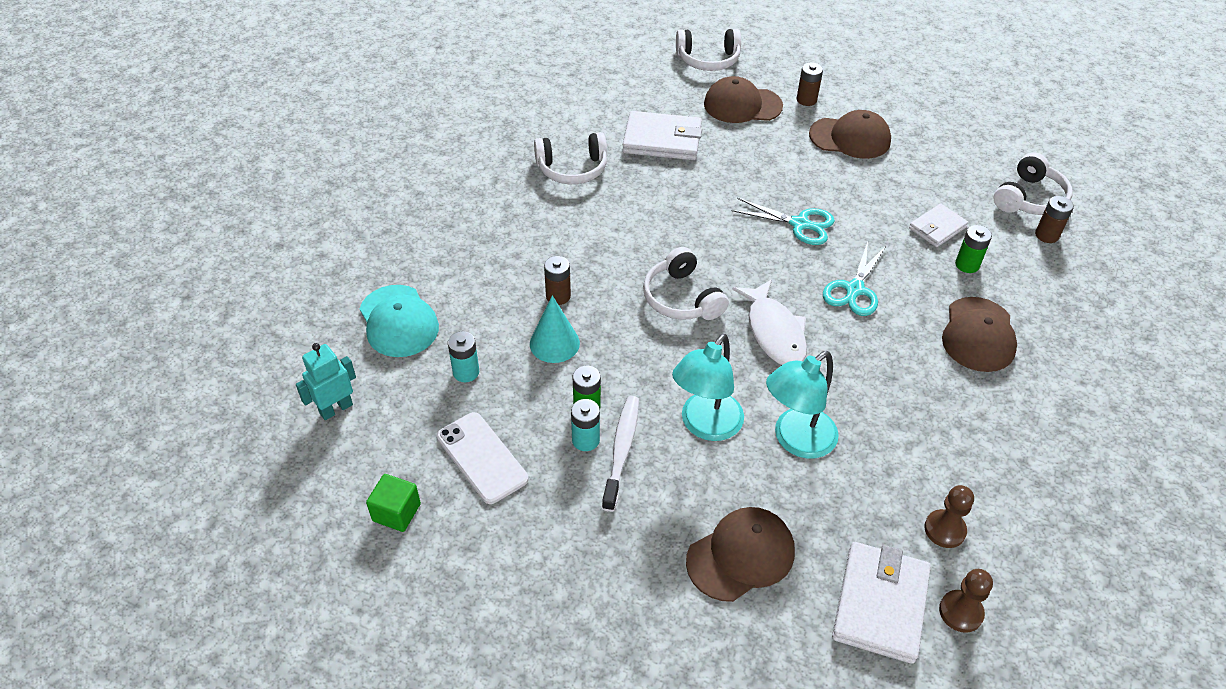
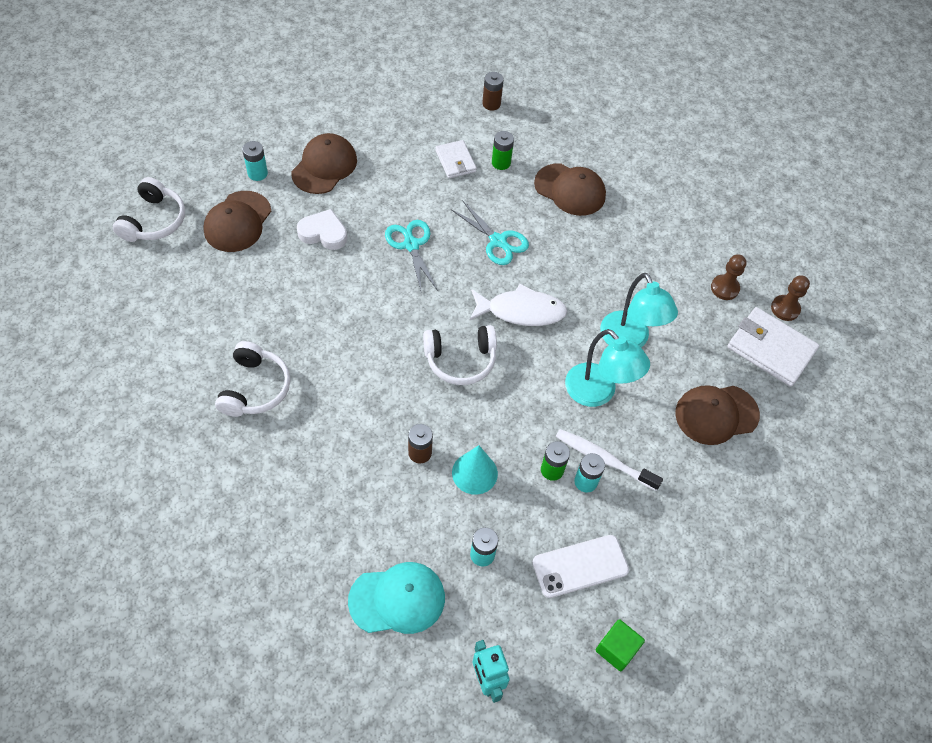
camera: 75 degrees left, 10 degrees up
(662, 140) = (252, 301): white wallet -> none
(741, 556) = (716, 414): brown cap -> brown cap turned 90 degrees counterclockwise
(769, 160) = (323, 233): none -> white heart
(799, 224) = (411, 245): turquoise scissors -> turquoise scissors turned 60 degrees counterclockwise
(806, 100) = (257, 173): brown battery -> turquoise battery
(1029, 198) = (449, 93): white headphones -> none

